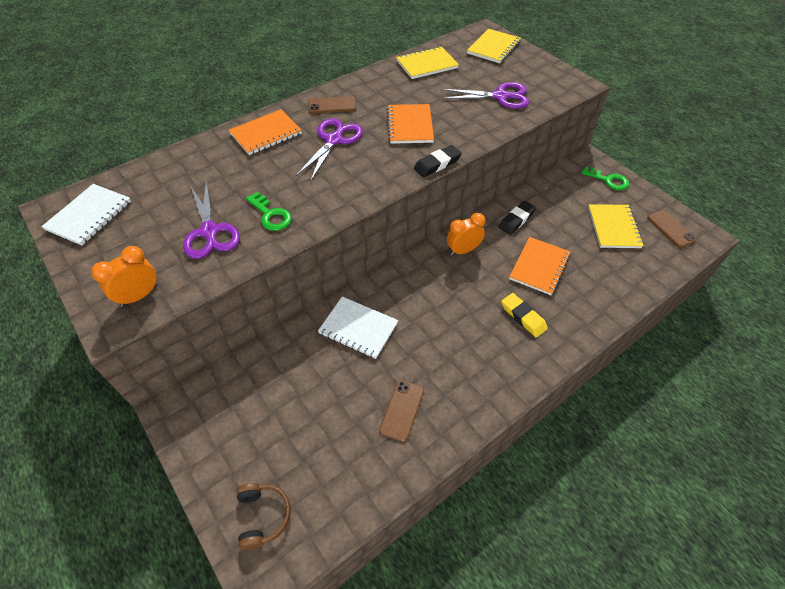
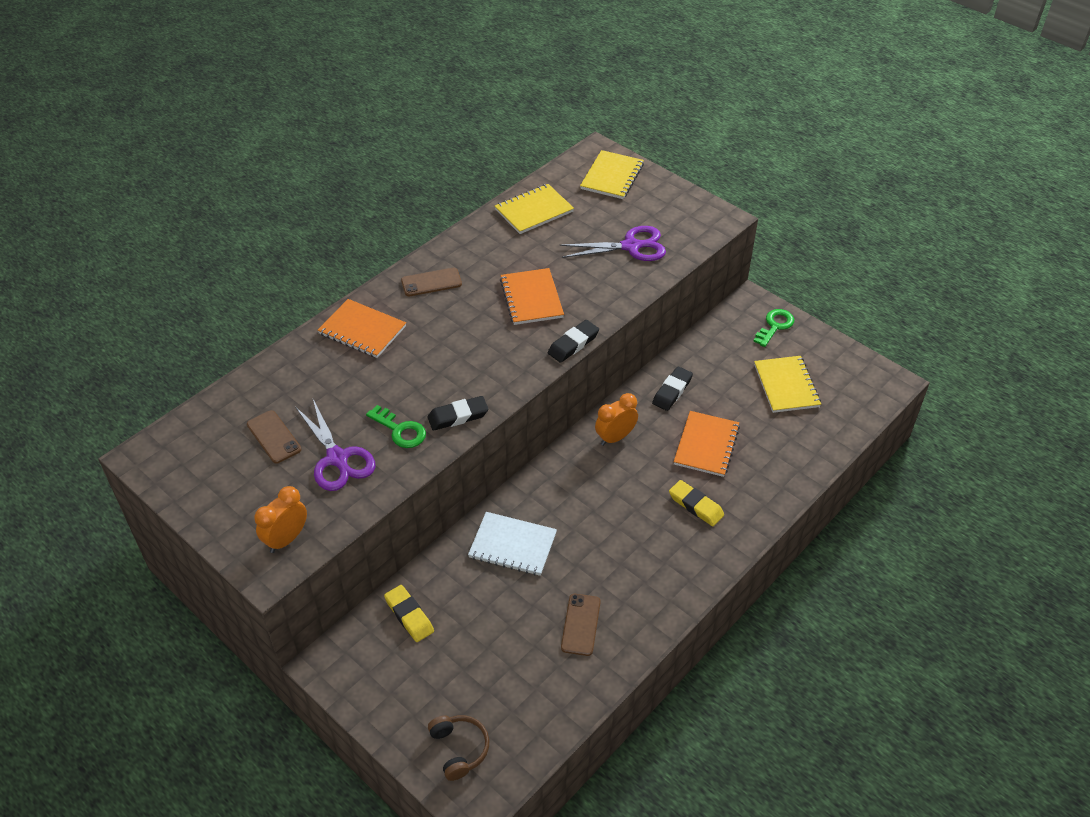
camera: 10 degrees left, 5 degrees down
(89, 215) = (190, 459): white notebook -> none
(255, 377) = (409, 616): none -> yellow eraser
(266, 134) = (362, 330): orange notebook -> orange notebook turned 75 degrees clockwise
(323, 210) = (458, 416): none -> black eraser
(334, 140) = (446, 328): purple scissors -> none
(608, 180) = (775, 326): green key -> green key turned 75 degrees counterclockwise
(670, 229) = (851, 379): brown phone -> brown phone (274, 437)

